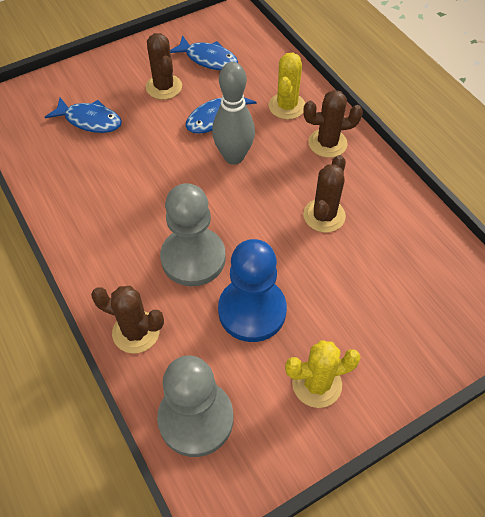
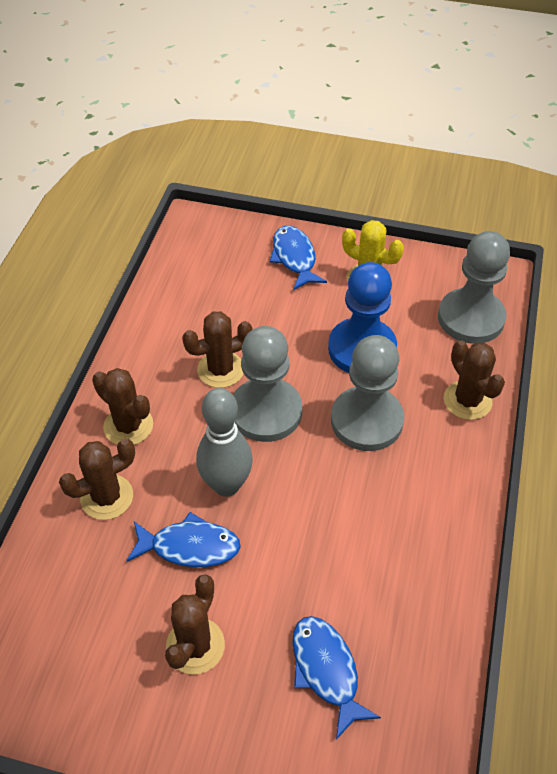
camera: 135 degrees left, 5 degrees down
(208, 59) = (98, 643): blue fish -> blue fish (294, 258)
(262, 212) = (266, 412): none -> grey pawn
(287, 106) = (107, 497): yellow cactus -> brown cactus

